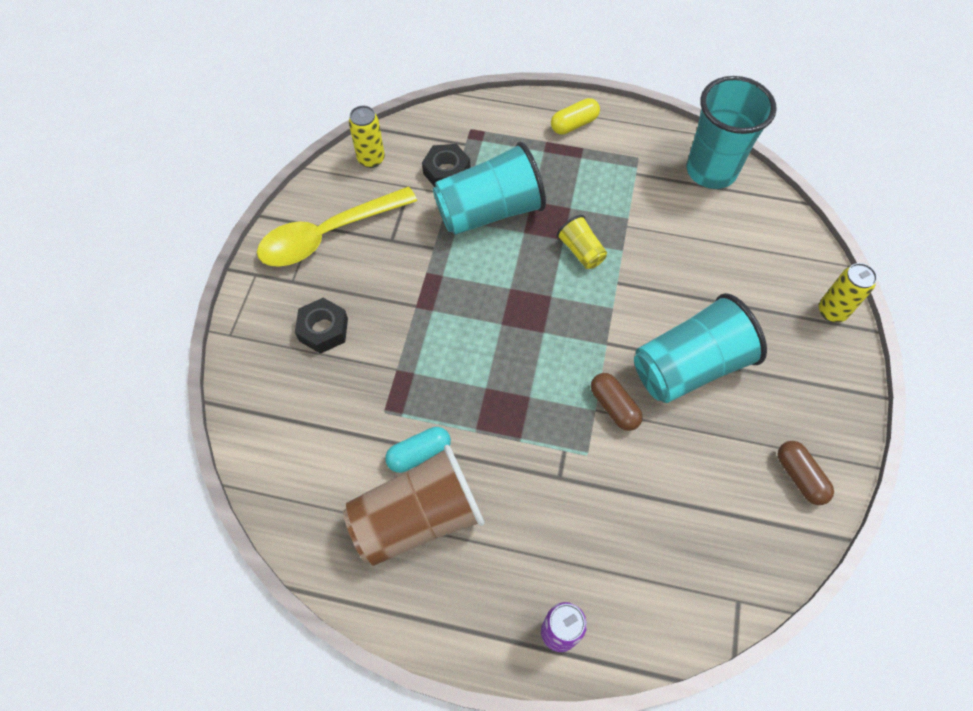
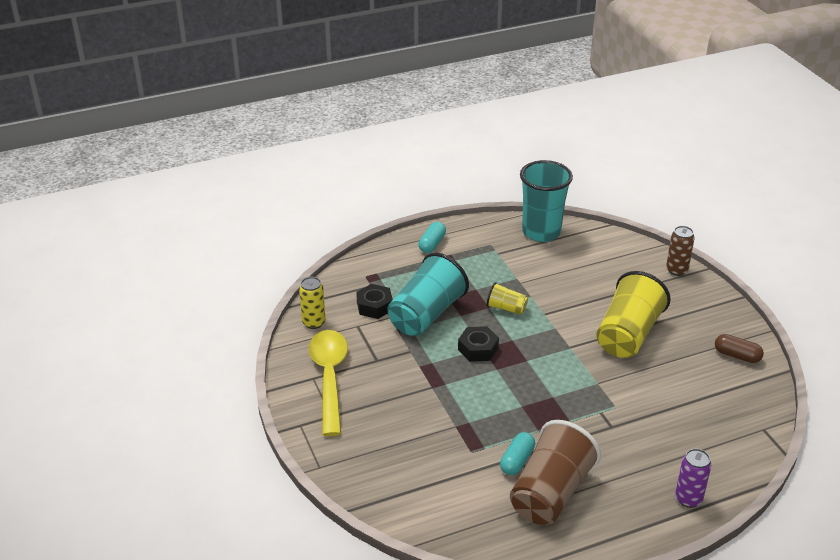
camera: 35 degrees left, 25 degrees down
(323, 330) = (383, 430): black nut -> black nut (478, 349)
(328, 235) = (329, 378): yellow spoon -> yellow spoon turned 150 degrees clockwise
(574, 124) = (432, 244): yellow capsule -> turquoise capsule
(614, 406) = (606, 376): brown capsule -> none
(689, 366) = (628, 334): turquoise cup -> yellow cup
(832, 311) = (676, 270): yellow can -> brown can

